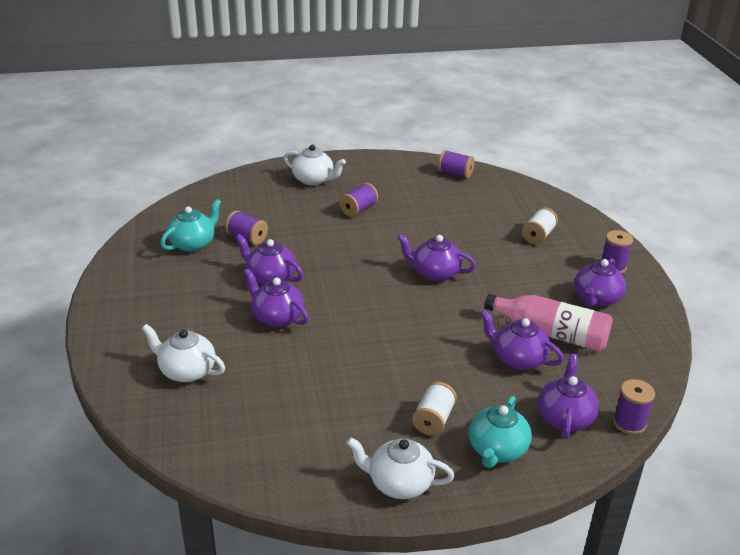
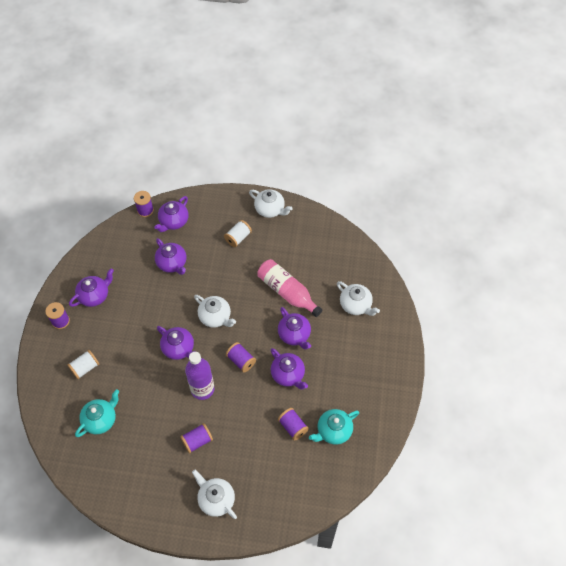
camera: 160 degrees left, 25 degrees up
(378, 246) = (202, 389): none -> purple bottle
(405, 312) = (215, 317): none -> white teapot
(455, 173) = (93, 473): purple spool -> purple spool (241, 361)
(497, 450) = (217, 213): turquoise teapot -> turquoise teapot (100, 419)
(551, 333) = (141, 276): pink bottle -> pink bottle (287, 292)

